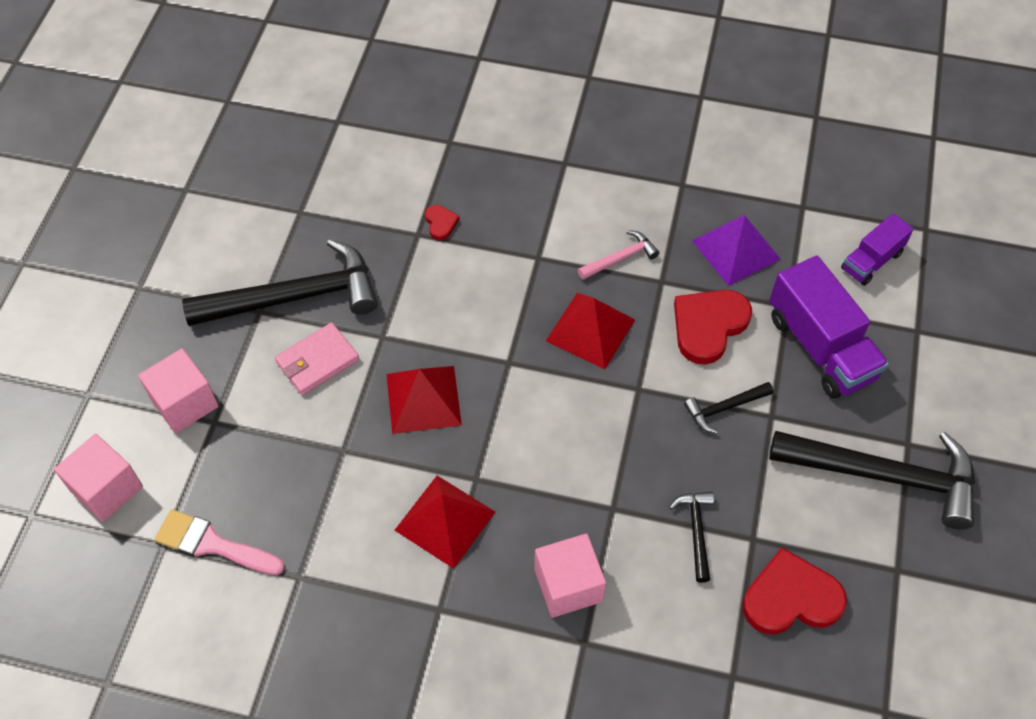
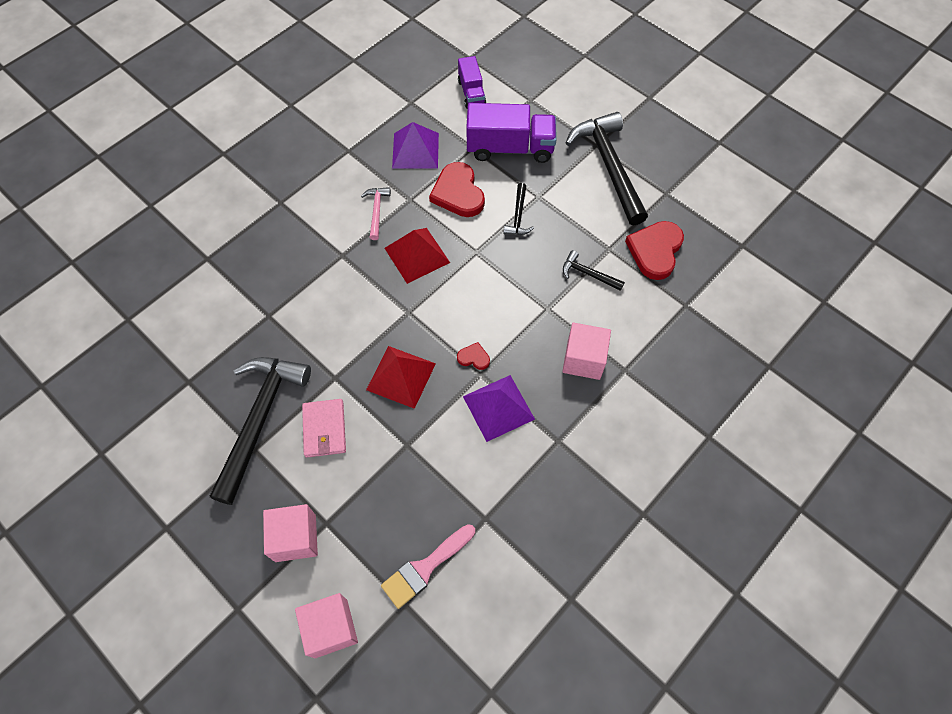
camera: 60 degrees left, 5 degrees up
(440, 223) = (270, 297): red heart -> red heart (474, 357)
(445, 521) = (498, 407): red pyramid -> purple pyramid
(884, 476) = (608, 166): black hammer -> black hammer turned 60 degrees counterclockwise

